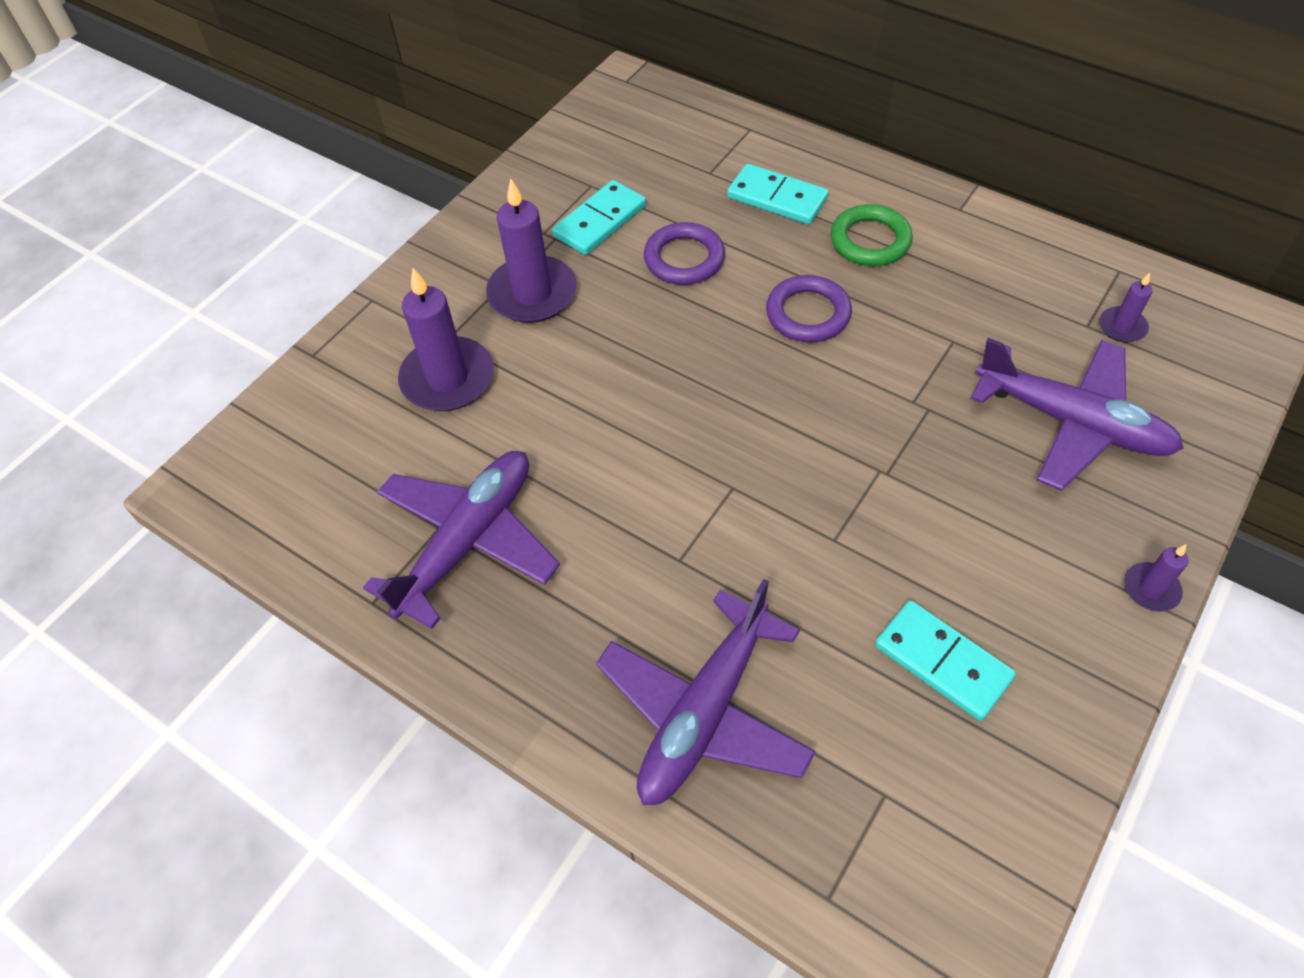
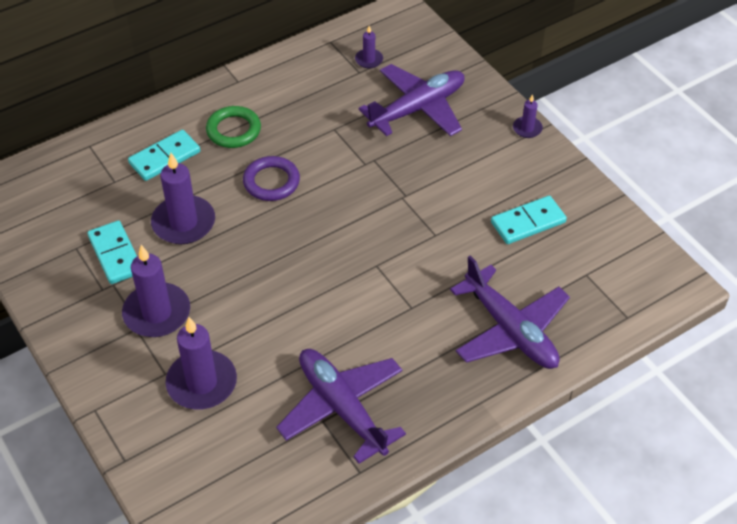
camera: 70 degrees left, 5 degrees down
(684, 259) = (183, 223): purple ring -> purple candle

